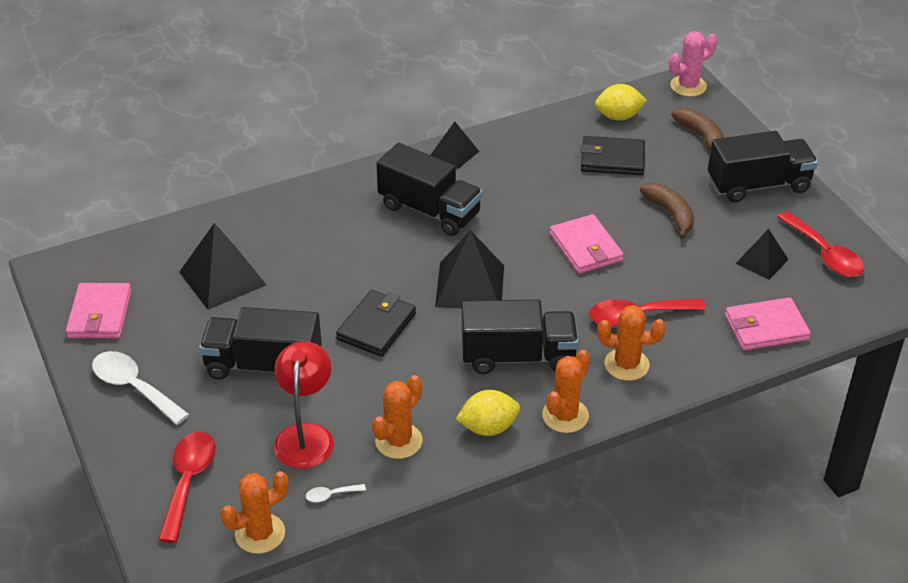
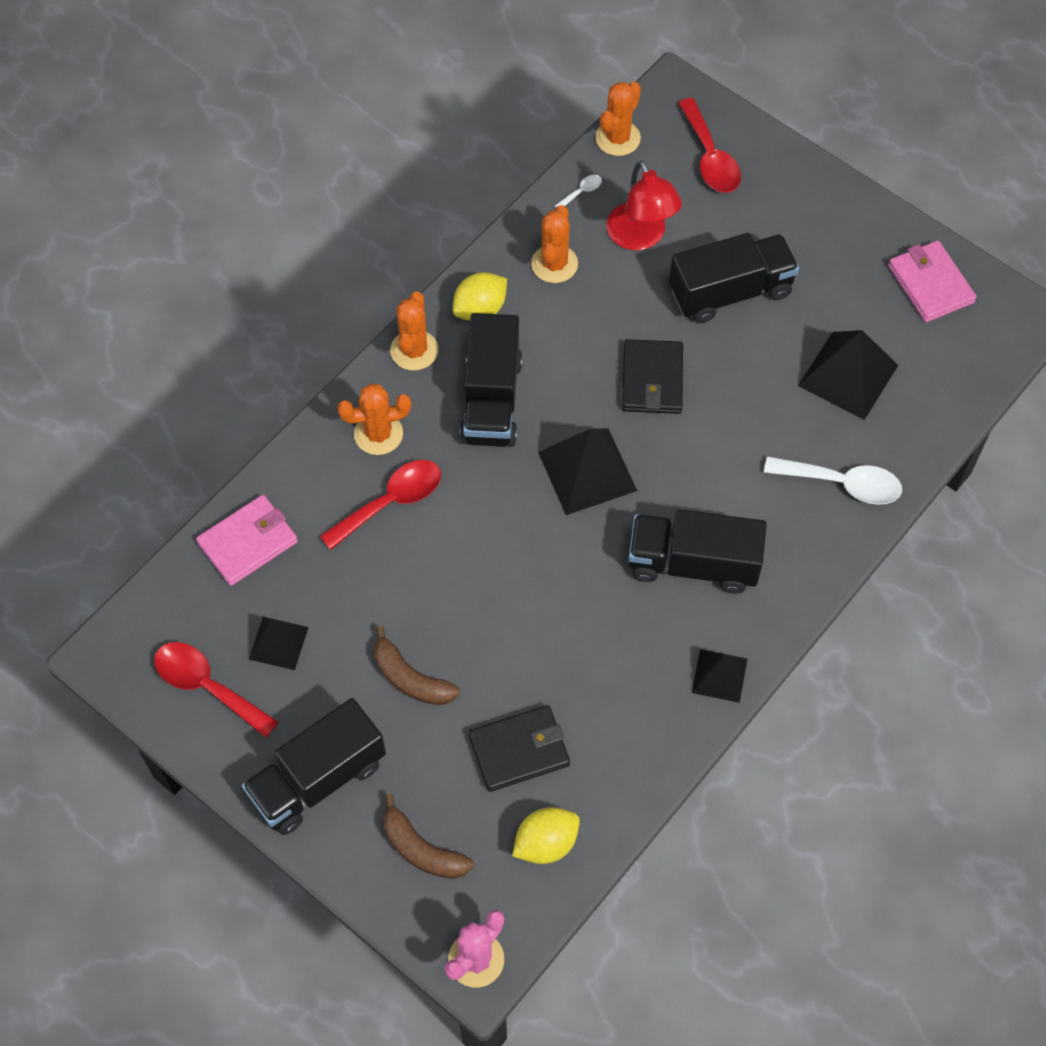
camera: 155 degrees right, 20 degrees up
(133, 387) = (830, 222): white spoon -> white spoon (842, 484)
(518, 356) = (491, 400): black truck -> black truck turned 60 degrees counterclockwise
(586, 247) = (487, 580): pink wallet -> none

